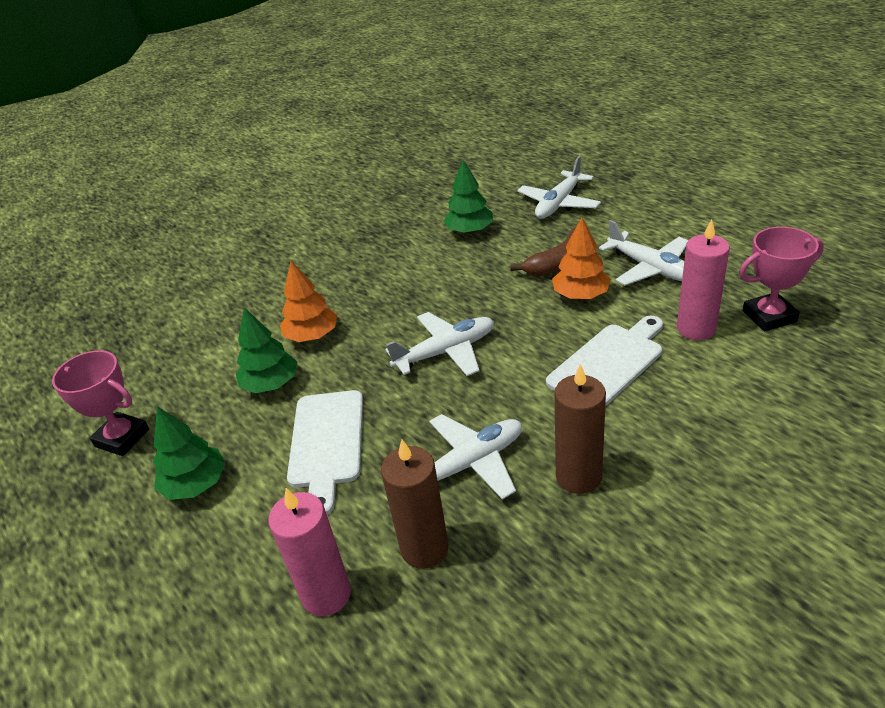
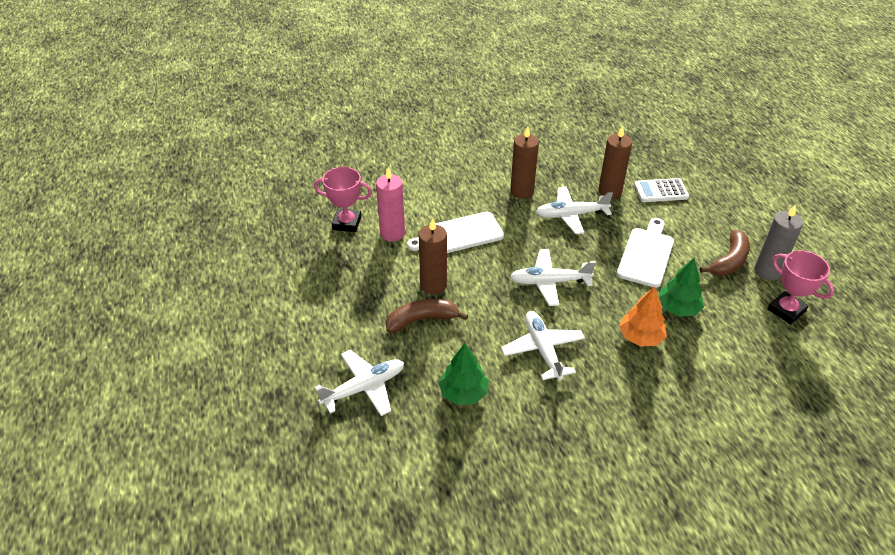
camera: 160 degrees left, 5 degrees up
(136, 491) = (767, 271): none -> grey candle
(196, 484) = (729, 261): green tree -> brown banana
(326, 594) = (661, 191): pink candle -> white calculator
(581, 295) = (433, 285): orange tree -> brown candle
(651, 268) = (369, 285): white plane -> white plane (542, 349)

